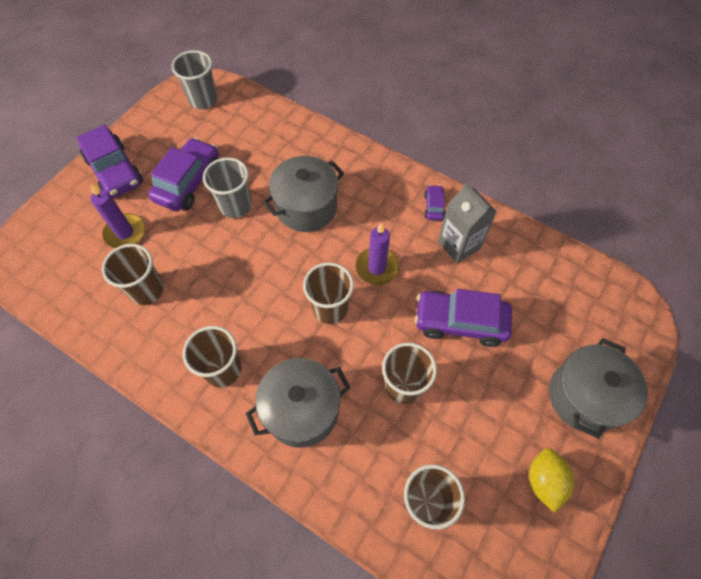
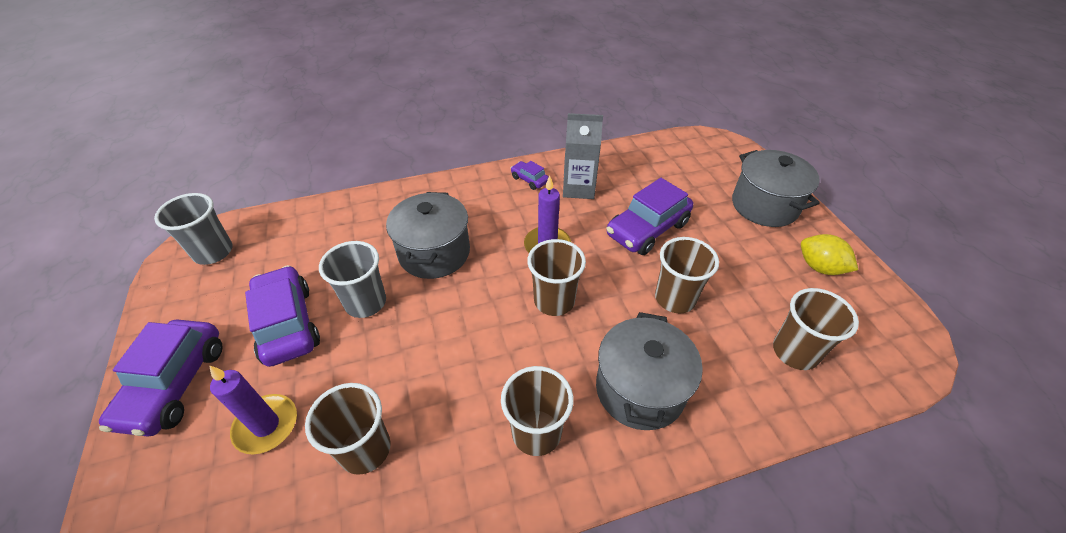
camera: 50 degrees left, 15 degrees down
(115, 171) = (175, 385): purple car -> purple car turned 90 degrees clockwise

